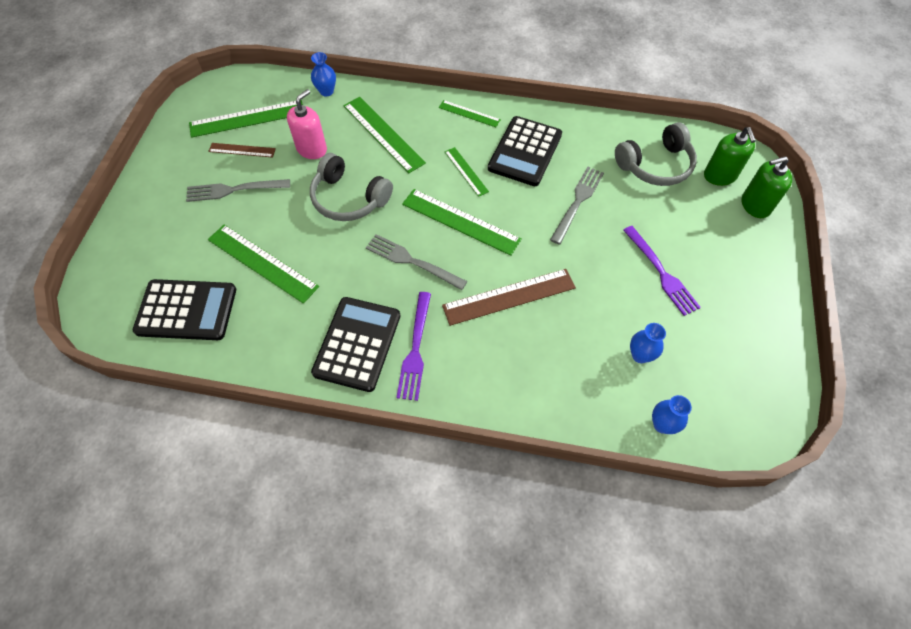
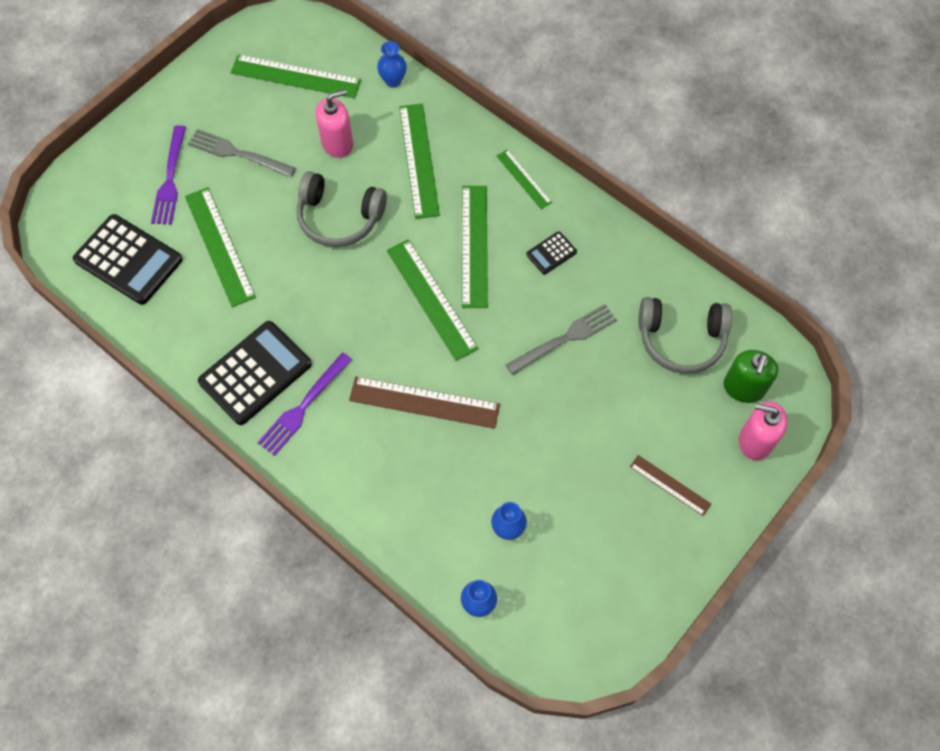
camera: 30 degrees right, 5 degrees up
(242, 150) = (270, 111): brown ruler -> brown ruler (670, 485)
(349, 198) = (339, 218): grey headphones -> grey headphones turned 45 degrees counterclockwise
(411, 261) = (356, 316): grey fork -> none
(466, 171) = (474, 245): green ruler -> green ruler, size x1.77
(525, 151) = (551, 253): black calculator -> black calculator, size x0.47
(661, 273) = (594, 460): purple fork -> purple fork (170, 180)
(755, 205) = (755, 441): green soap dispenser -> pink soap dispenser

